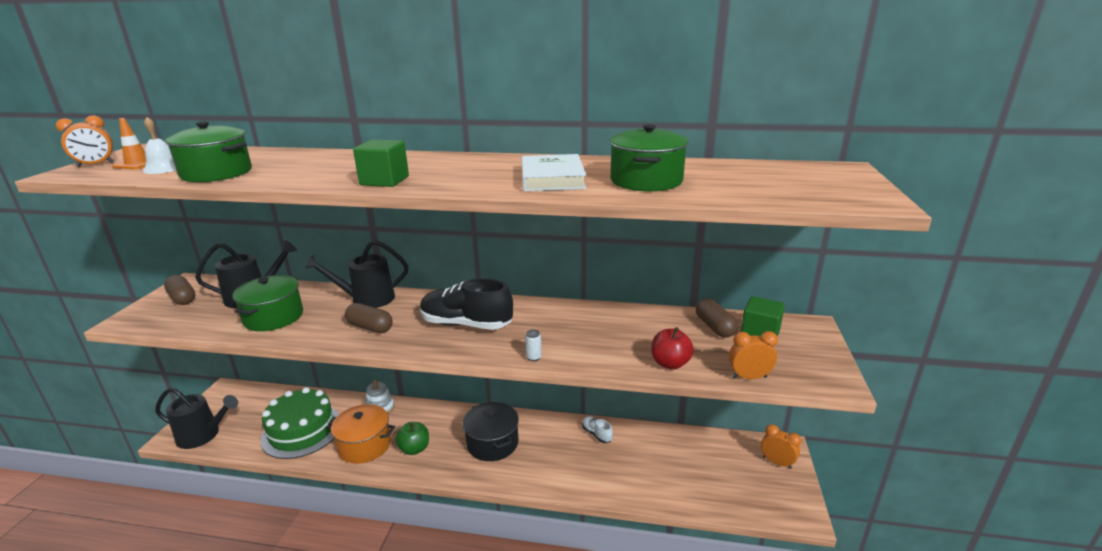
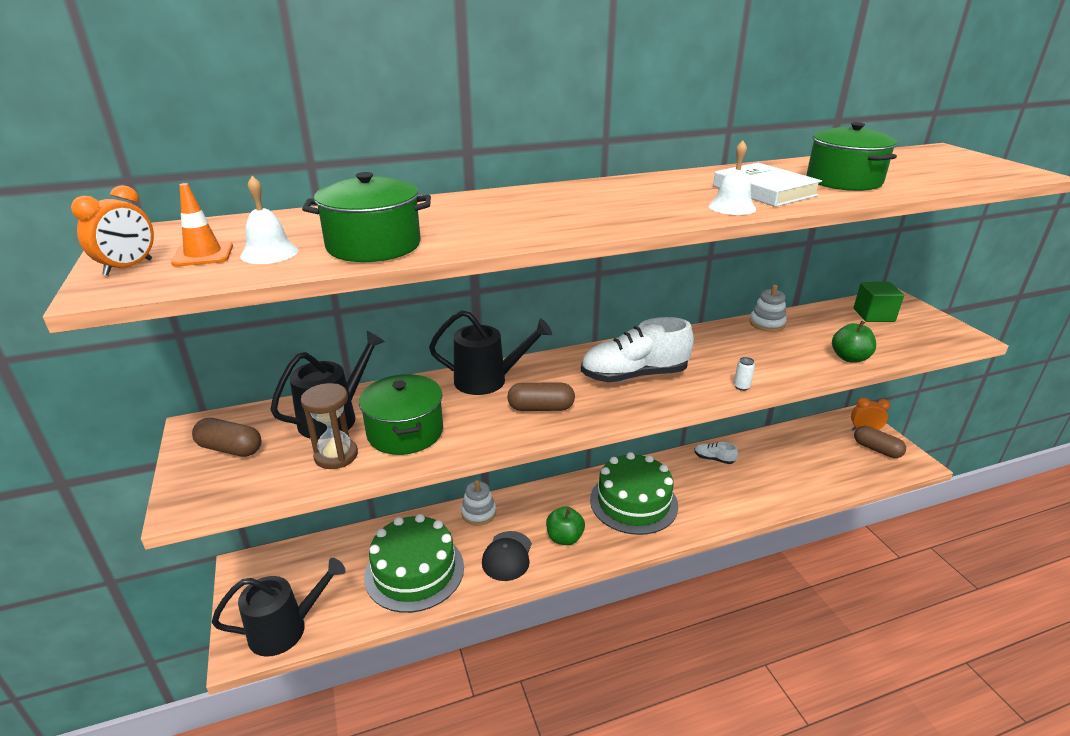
camera: 30 degrees left, 5 degrees up
(220, 319) = (336, 455): none -> brown hourglass
(364, 445) = (507, 556): orange pot -> black cap
(367, 299) = (487, 380): black watering can -> black watering can turned 135 degrees counterclockwise
(384, 181) = (613, 219): green cube -> none
(466, 324) = (634, 375): black shoe -> white shoe
(490, 186) = (732, 207): none -> white bell
(492, 443) = (633, 502): black pot -> green cake
(639, 314) = (767, 324): none -> white stacking toy
(670, 363) = (849, 358): red apple -> green apple
(714, 327) = (836, 318): brown capsule -> brown capsule (876, 449)
(749, 377) = (914, 351): orange clock -> none

